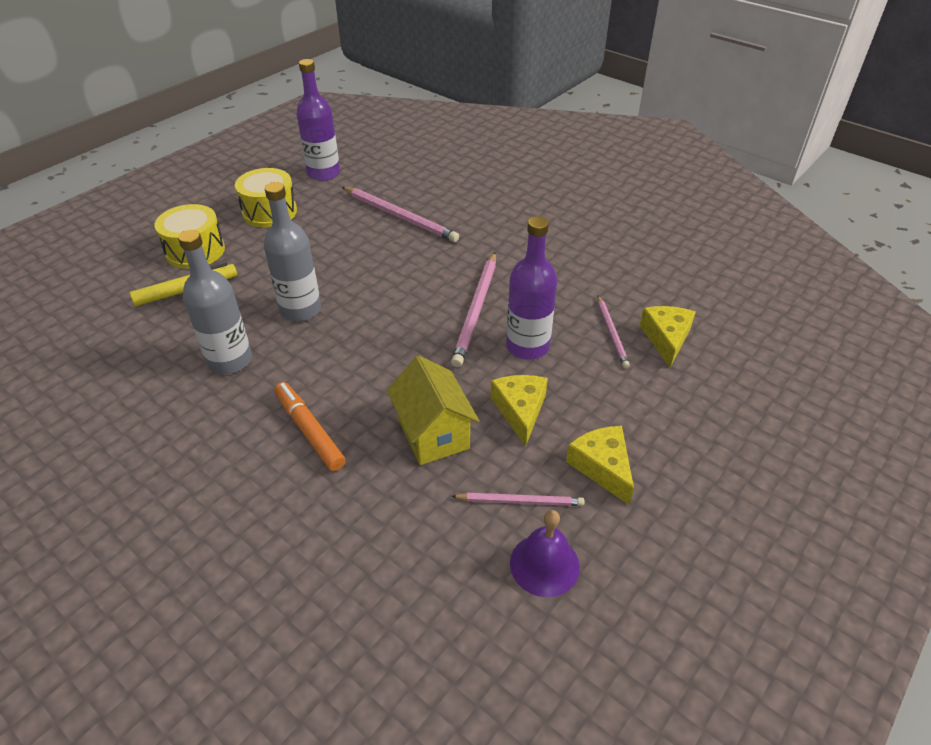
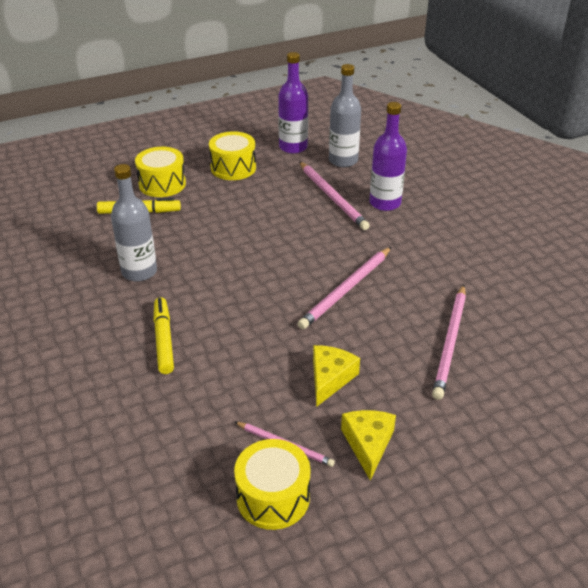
camera: 25 degrees right, 5 degrees down
(300, 310) = (211, 249): grey bottle -> grey bottle (343, 160)
(309, 431) = (163, 340): orange marker -> yellow marker
(433, 434) = (251, 373): yellow house -> none
(527, 346) = (369, 331): purple bottle -> purple bottle (385, 203)
(544, 564) = (273, 497): purple bell -> yellow drum
(611, 333) = (450, 343): pink pencil -> pink pencil, size x1.71
(666, 338) = (497, 362): yellow cheese -> none

